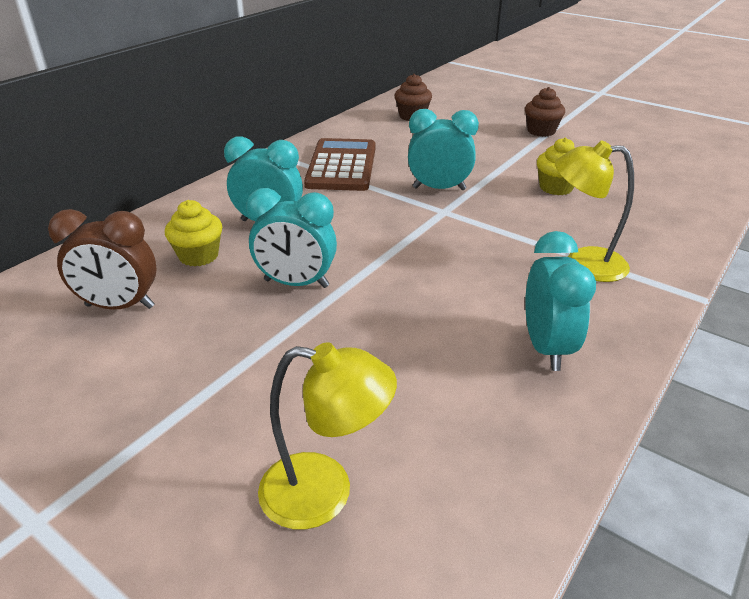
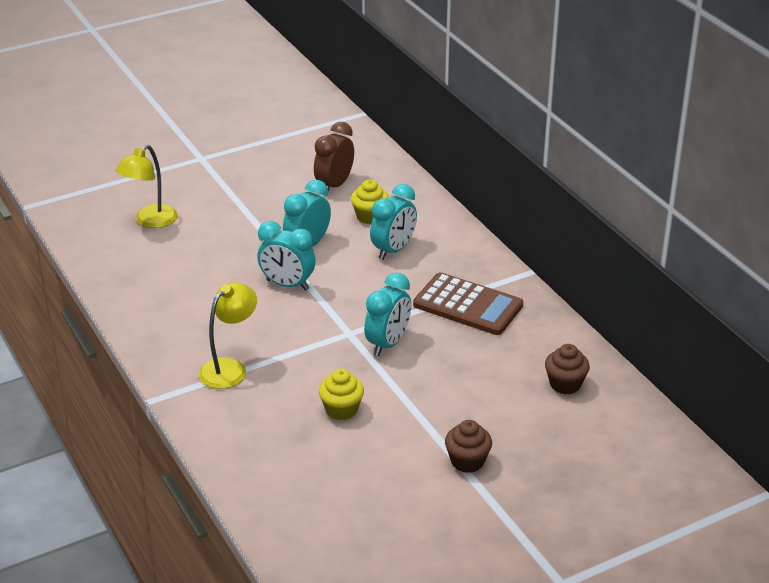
camera: 115 degrees right, 0 degrees up
(546, 347) = (171, 314): turquoise clock -> turquoise clock (287, 285)

